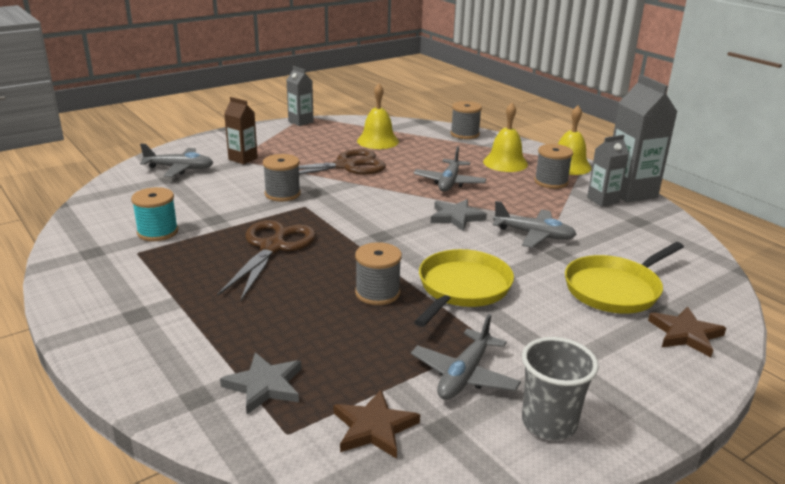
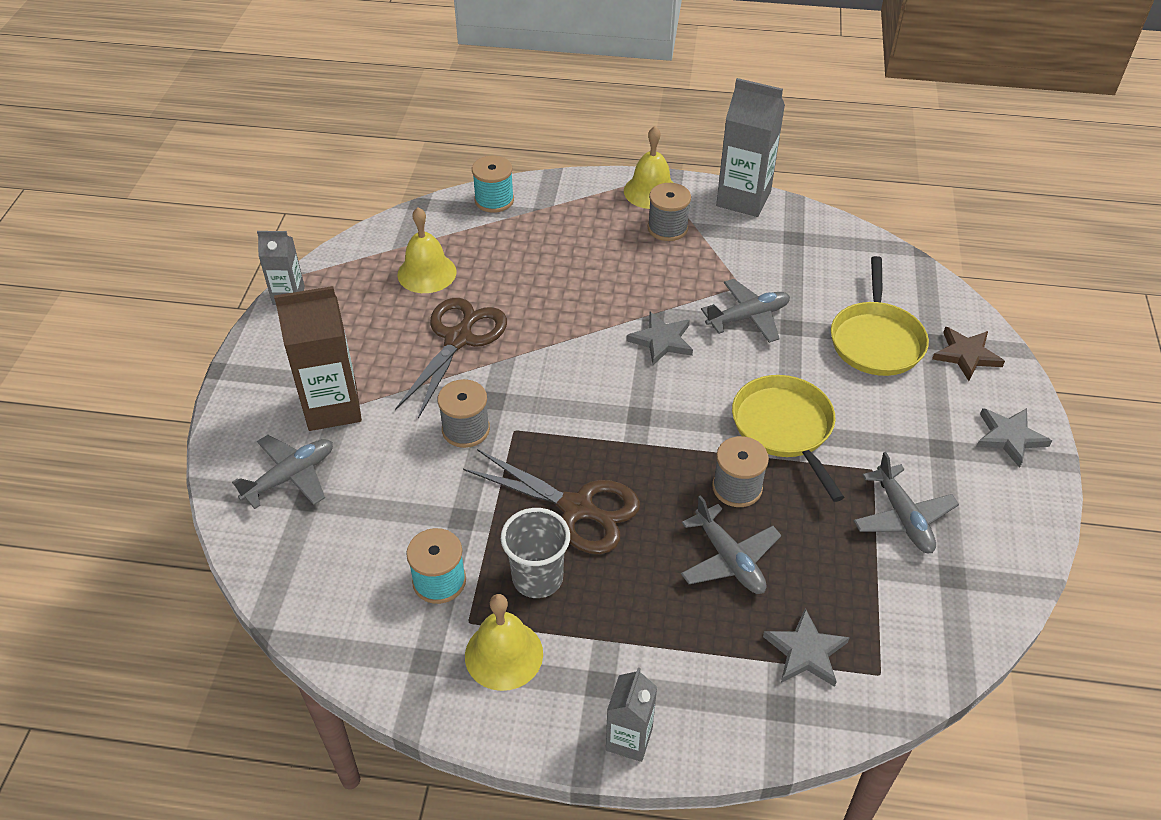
camera: 45 degrees left, 20 degrees up
(243, 159) = (332, 407): brown carton -> brown carton, size x1.73
(272, 247) = (576, 508): brown scissors -> brown scissors turned 150 degrees clockwise
(374, 428) = (918, 616): brown star -> none
(449, 182) = (588, 293): grey plane -> grey plane (729, 559)
(464, 134) = (494, 200): grey spool -> turquoise spool
(505, 163) = (594, 225): yellow bell -> yellow bell (504, 654)
(549, 423) = (996, 513): grey cup -> grey cup (537, 578)
(603, 200) = (737, 226): grey carton -> grey carton (629, 739)
(644, 394) = (1009, 437): none -> grey star

